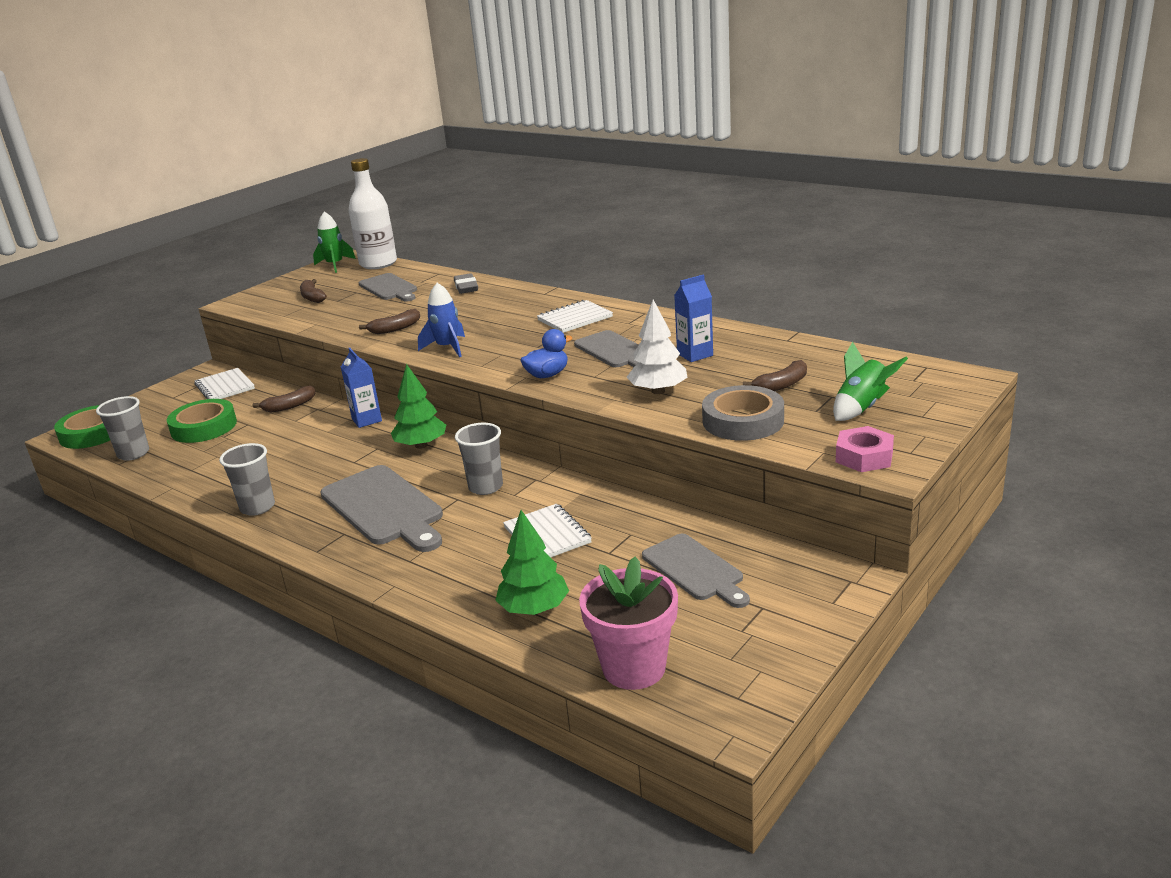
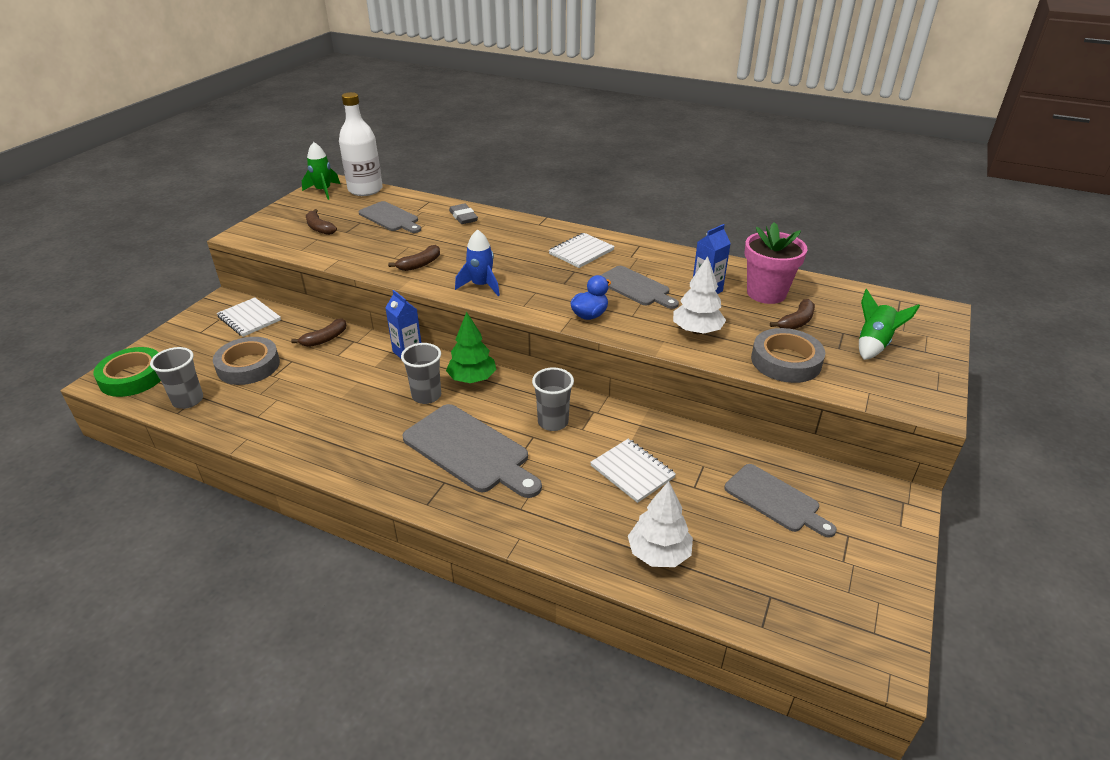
camera: 15 degrees left, 10 degrees up
(204, 427) = (248, 366): green tape -> grey tape
(257, 507) = (345, 457): grey cup -> grey cup (426, 396)
(534, 609) = (658, 553): green tree -> white tree
(634, 668) = (774, 610): pink flower pot -> pink flower pot (766, 293)
(864, 457) = (904, 396): pink nut -> none

